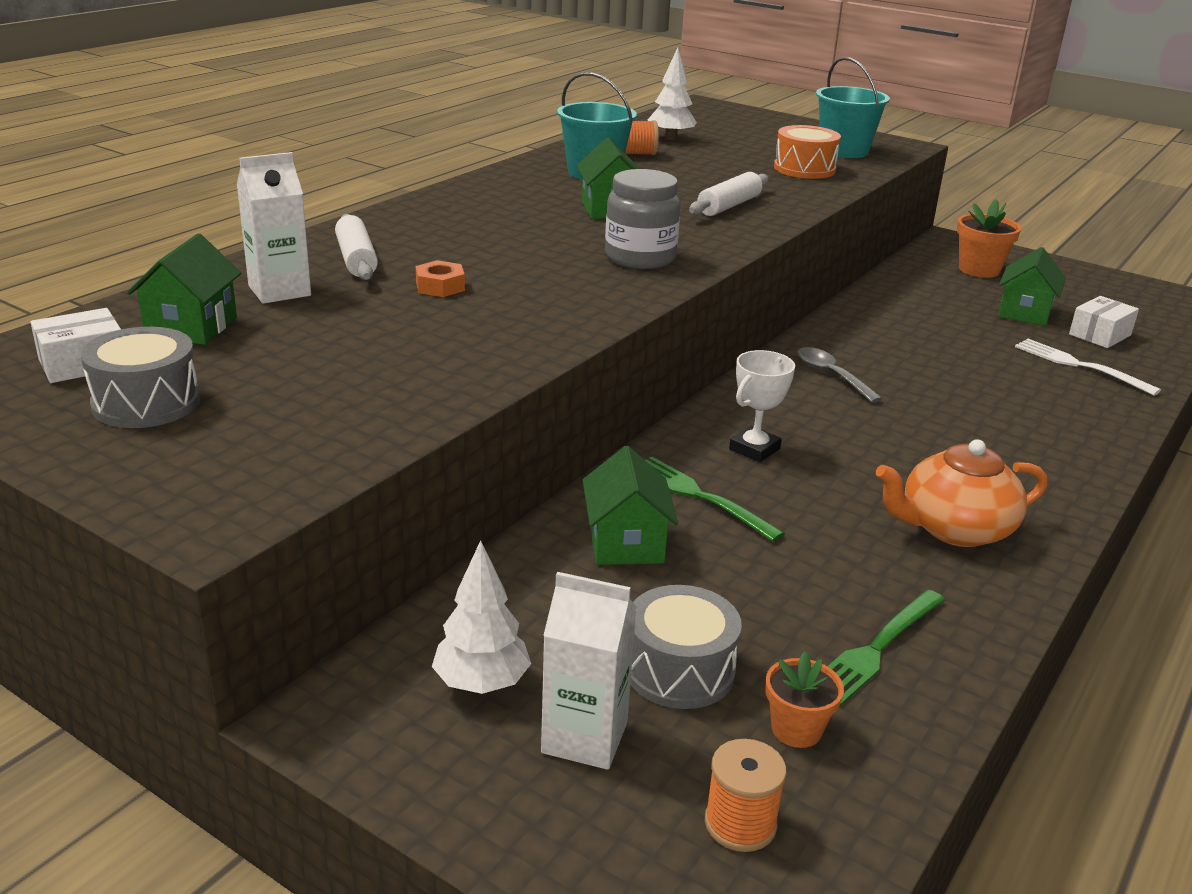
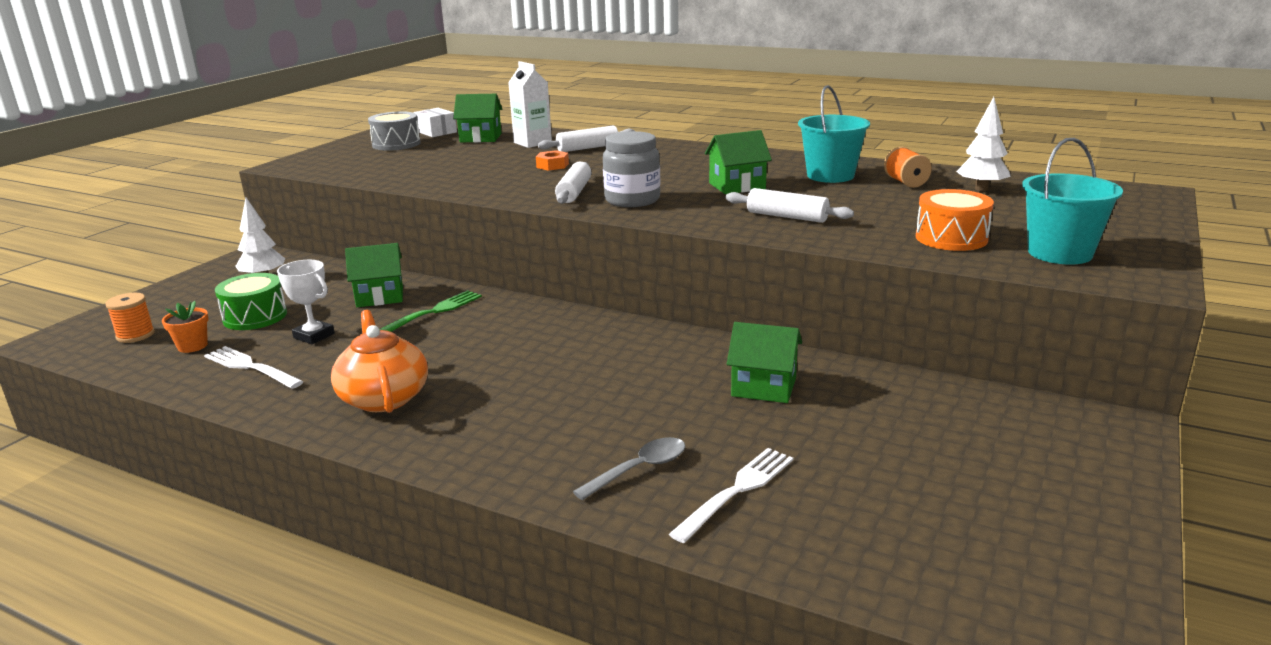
camera: 85 degrees right, 5 degrees down
(584, 737) = (214, 300): white carton -> none
(589, 283) = (574, 192): none -> white rolling pin
(679, 670) = (255, 317): grey drum -> green drum
(754, 449) = (500, 326): white trophy -> white trophy (314, 336)
(831, 375) = (641, 351): grey spoon -> grey spoon (639, 469)
(876, 650) = (250, 367): green fork -> white fork
(979, 270) = (1019, 441): orange flower pot -> none
(1024, 313) = (885, 465): green house -> green house (763, 387)
(1100, 335) = (852, 519): white box -> none

